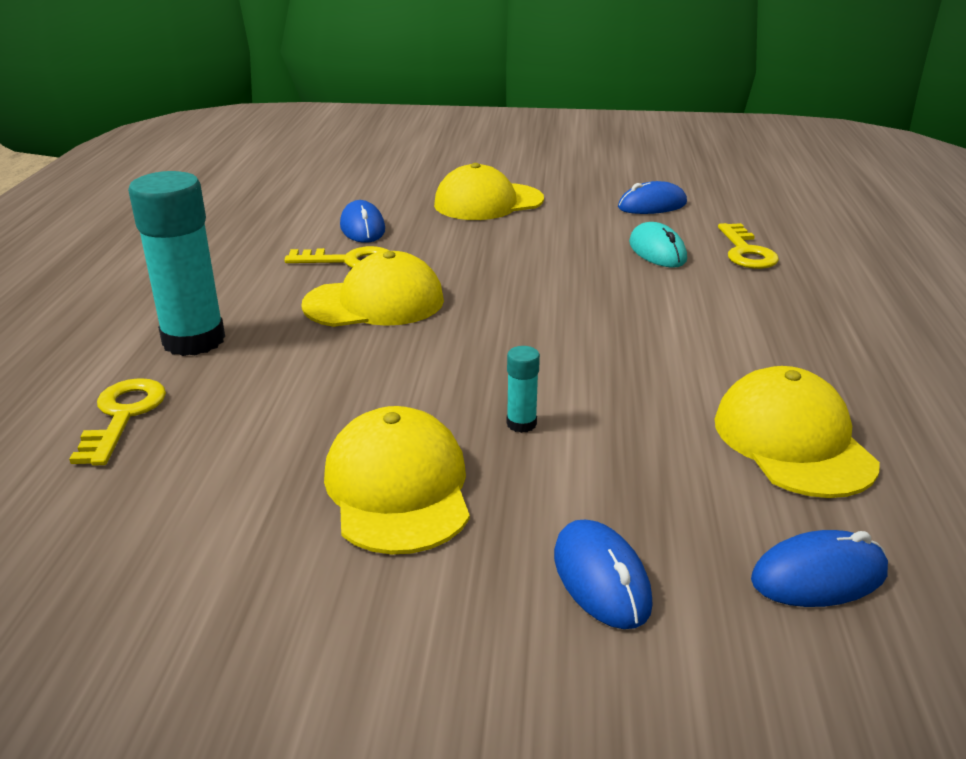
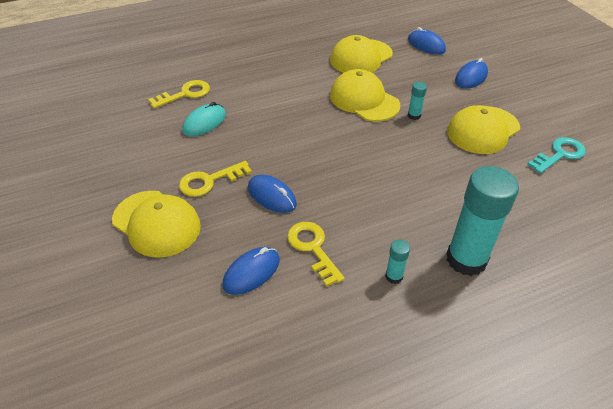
camera: 120 degrees left, 15 degrees up
(123, 416) = (543, 237): yellow key -> yellow key (209, 181)
(219, 553) = (559, 154): none -> turquoise key
(246, 290) = (394, 276): none -> turquoise glue stick
(374, 302) = (357, 206): yellow cap -> yellow cap (364, 100)
(652, 205) = (123, 142): blue mouse -> blue mouse (272, 196)

